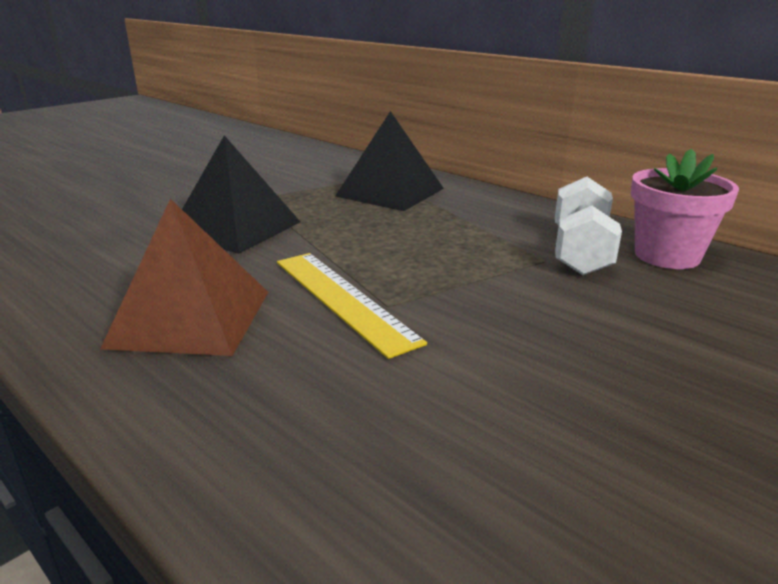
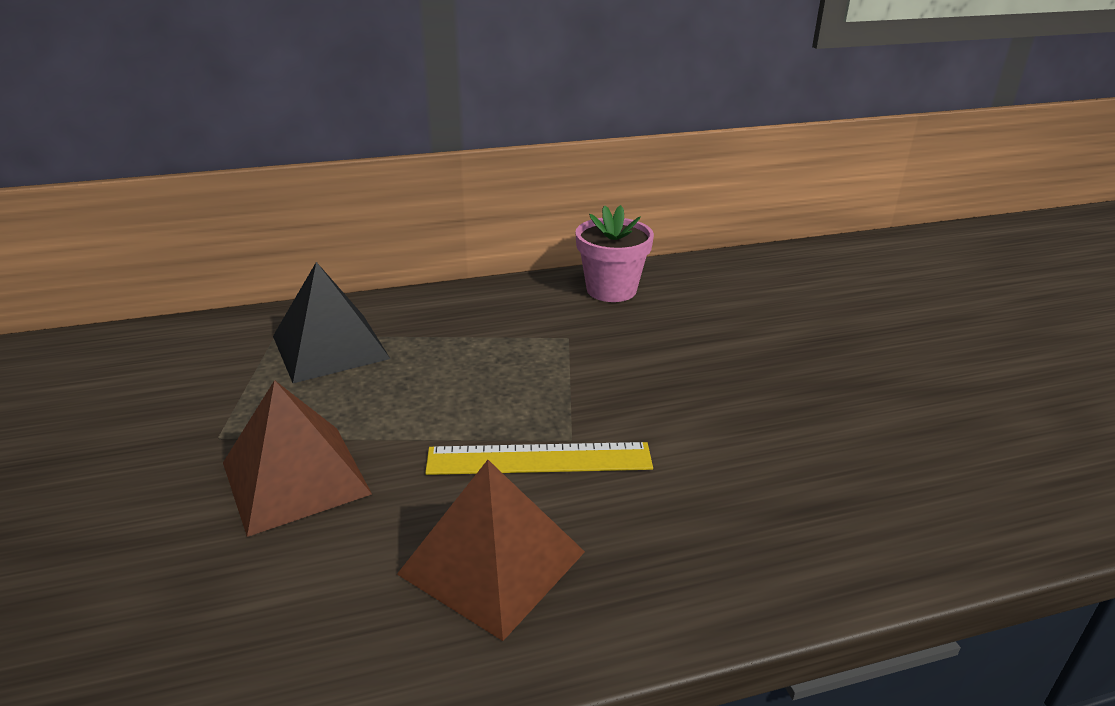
camera: 60 degrees left, 5 degrees up
(235, 228) = (296, 478): black pyramid -> brown pyramid
(580, 251) = (570, 317): white dumbbell -> none

